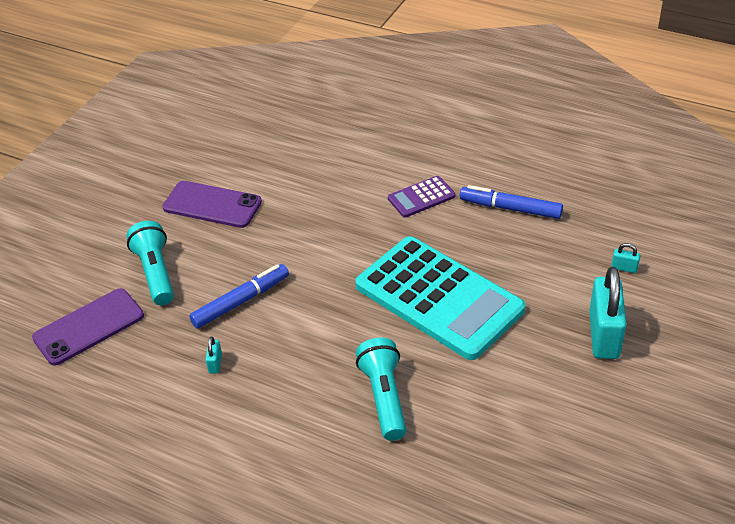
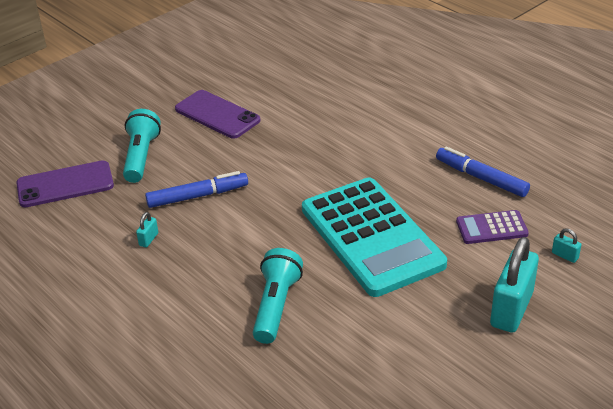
camera: 20 degrees right, 5 degrees down
(421, 197) = (402, 150): purple calculator -> purple calculator (491, 228)

